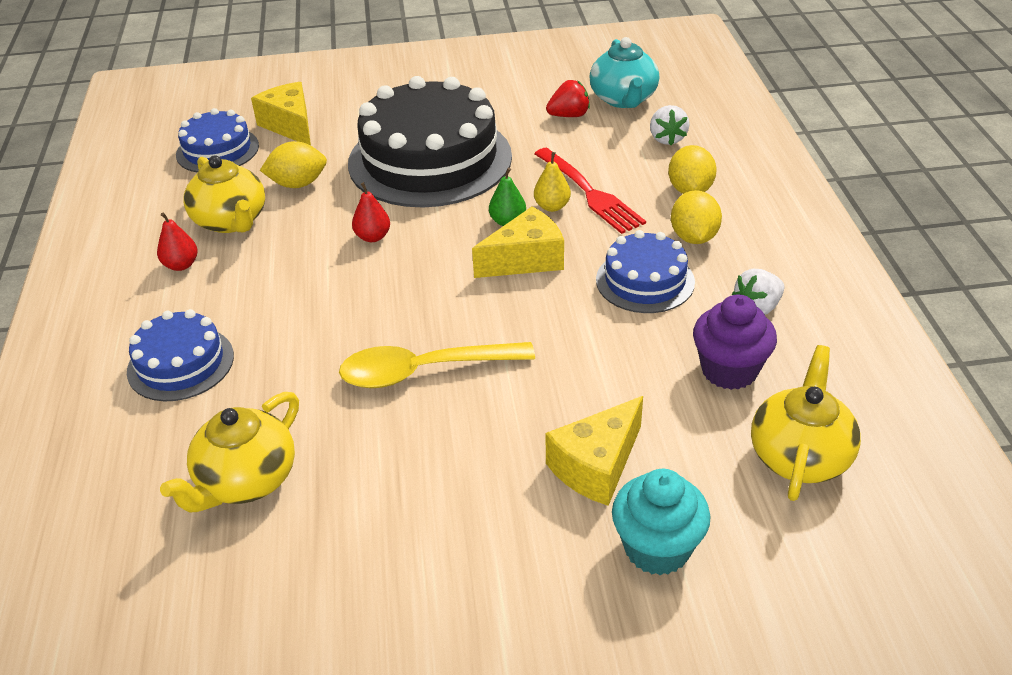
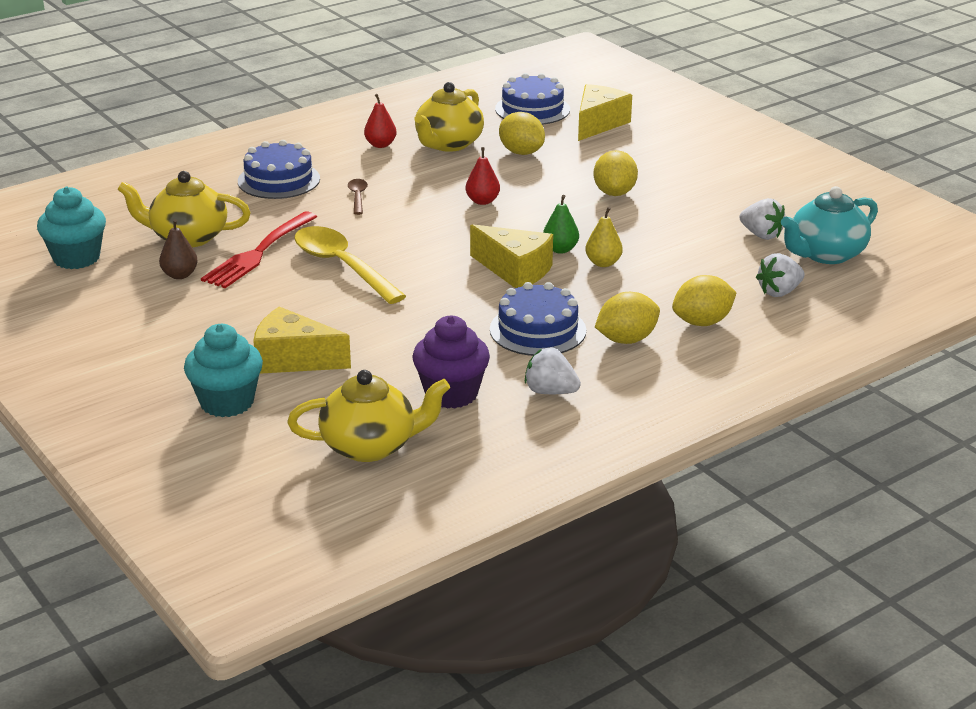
camera: 60 degrees right, 10 degrees down
(201, 609) = (76, 258): none -> turquoise cupcake
(281, 315) = (357, 197): none -> brown spoon
(334, 513) = (180, 275): none -> brown pear
(430, 159) = (614, 193): black cake -> yellow lemon
(569, 115) = (761, 235): red strawberry -> white strawberry
(589, 193) = (643, 275): red fork -> red fork (258, 253)

